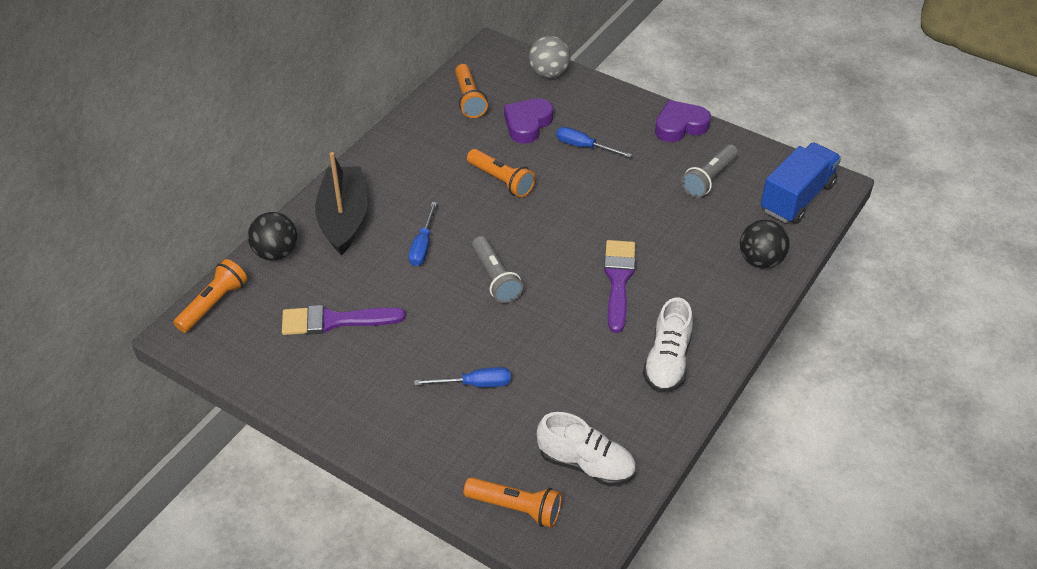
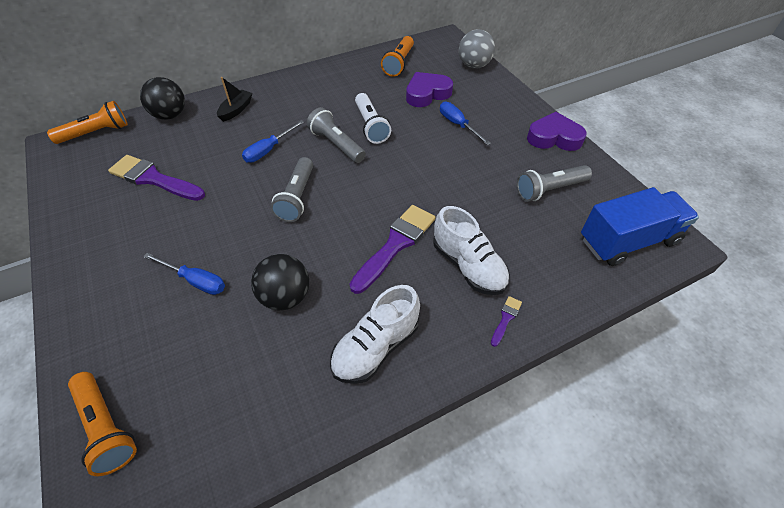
camera: 30 degrees right, 5 degrees up
(344, 218) = (236, 110): black boat -> black boat, size x0.49
(485, 213) = (336, 144): none -> grey flashlight
(501, 181) = (371, 126): orange flashlight -> white flashlight
(586, 464) = (208, 417): white shoe -> white shoe (468, 266)
(746, 298) = (505, 319): none -> purple brush
(760, 260) = (548, 286): black ball -> black ball (285, 297)

